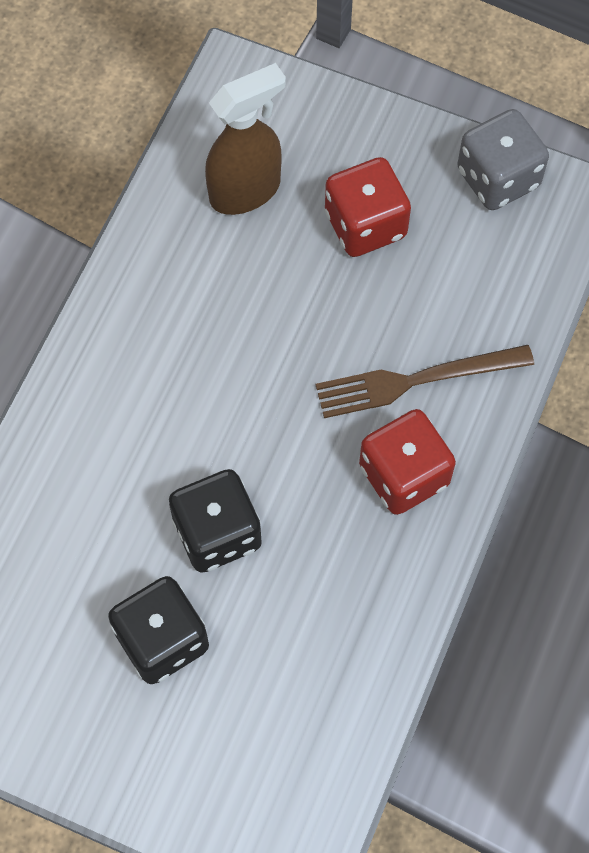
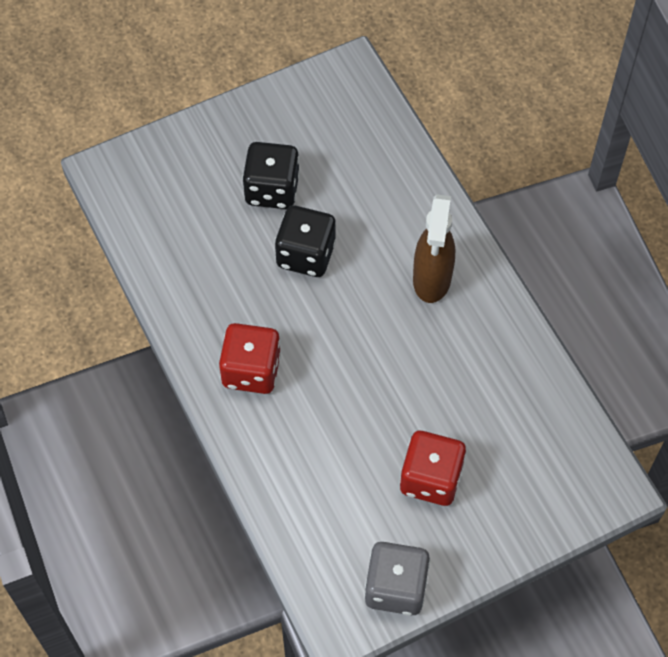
camera: 130 degrees right, 5 degrees down
(246, 191) = (515, 429): brown spray bottle -> brown spray bottle (432, 279)
(416, 380) = (302, 423): brown fork -> none

